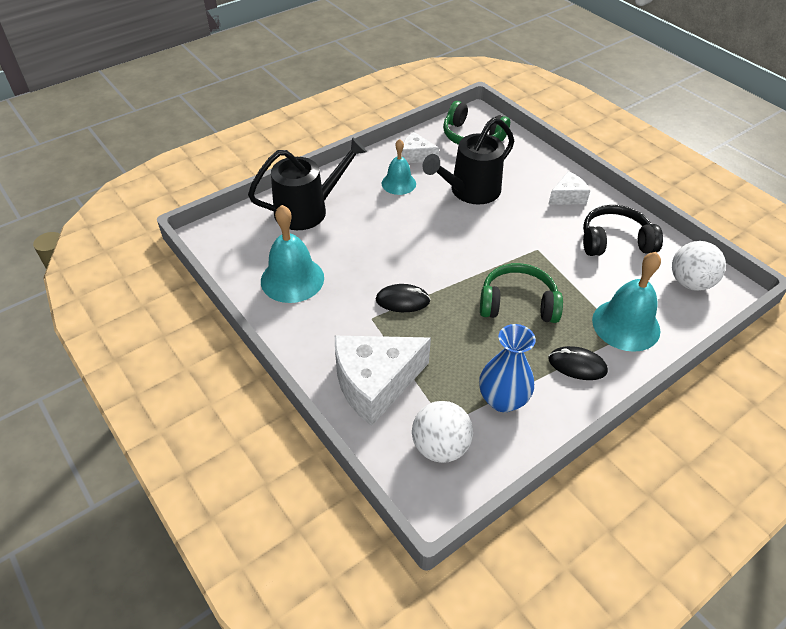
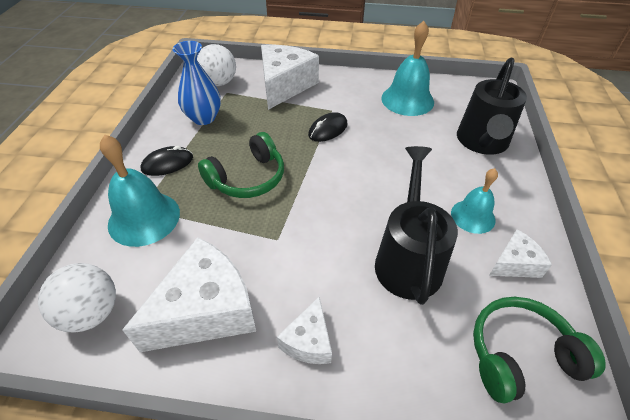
camera: 135 degrees right, 0 degrees up
(615, 241) = (206, 310): black headphones -> white cheese

